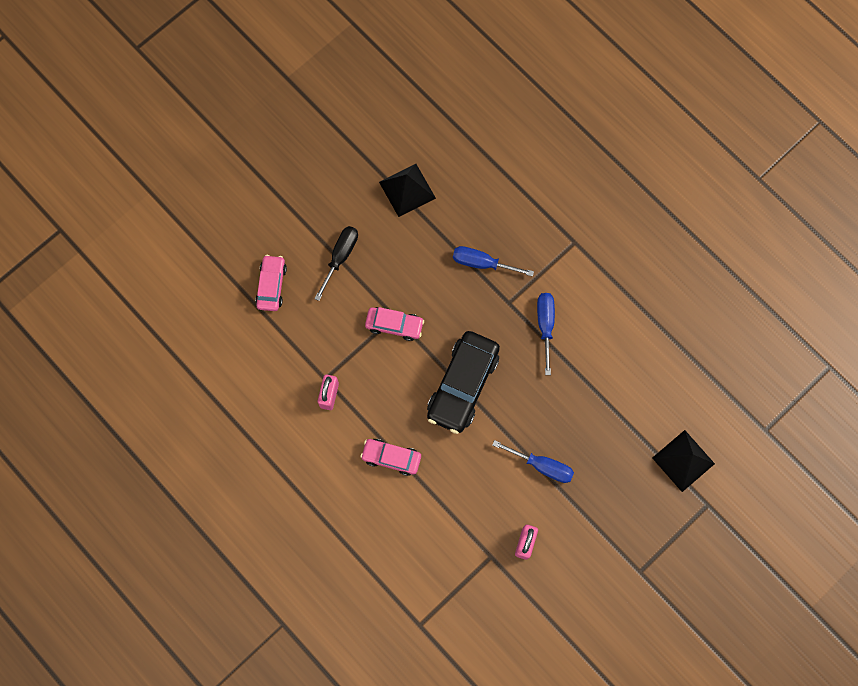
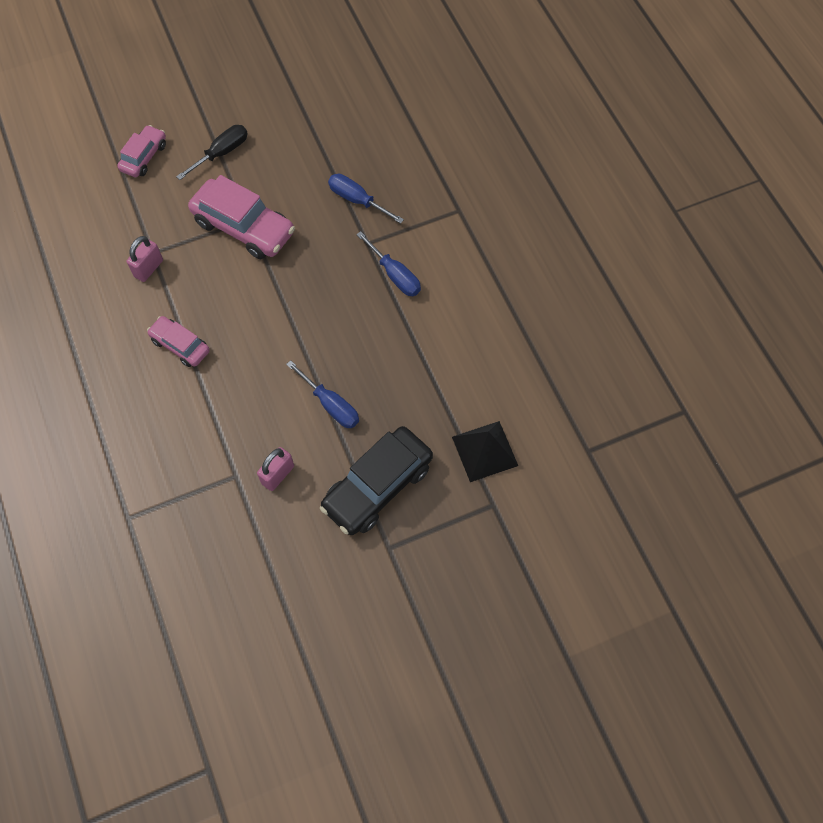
camera: 20 degrees right, 10 degrees down
(394, 325) = (244, 227): pink car -> pink car, size x1.75
(407, 190) = (314, 116): black pyramid -> none
(463, 385) = (285, 302): black car -> black car (378, 486)
(545, 325) = (395, 275): blue screwdriver -> blue screwdriver turned 120 degrees clockwise

